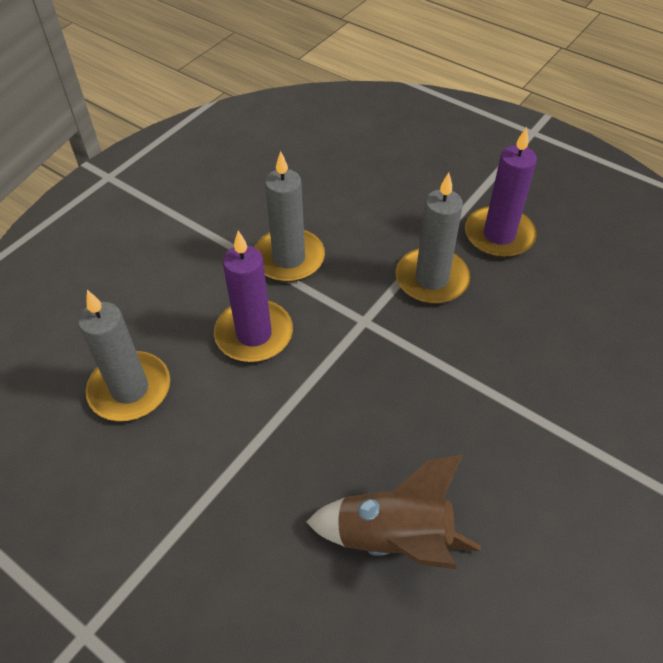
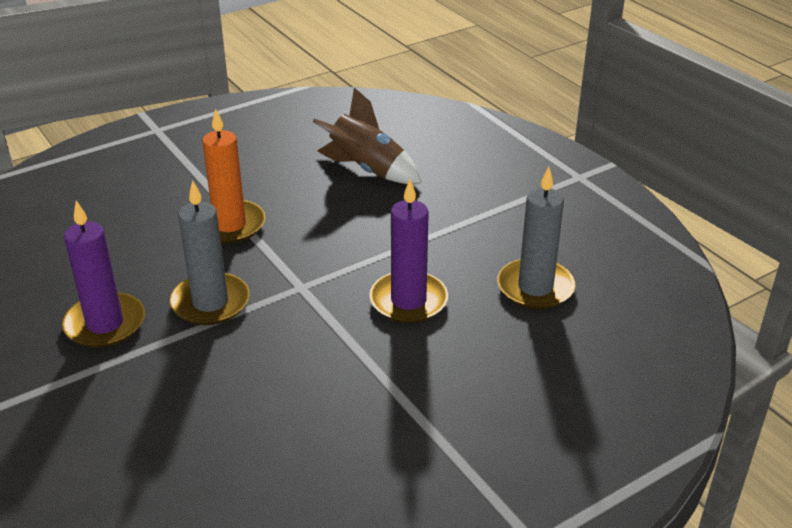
camera: 160 degrees left, 15 degrees down
(289, 258) = (339, 359): grey candle -> none
(489, 377) = (230, 225): none -> orange candle

